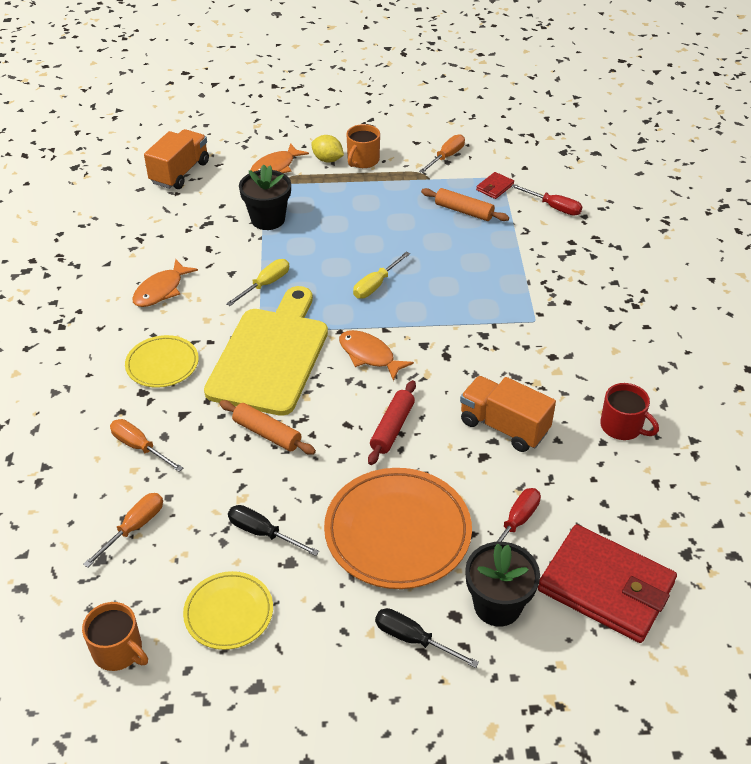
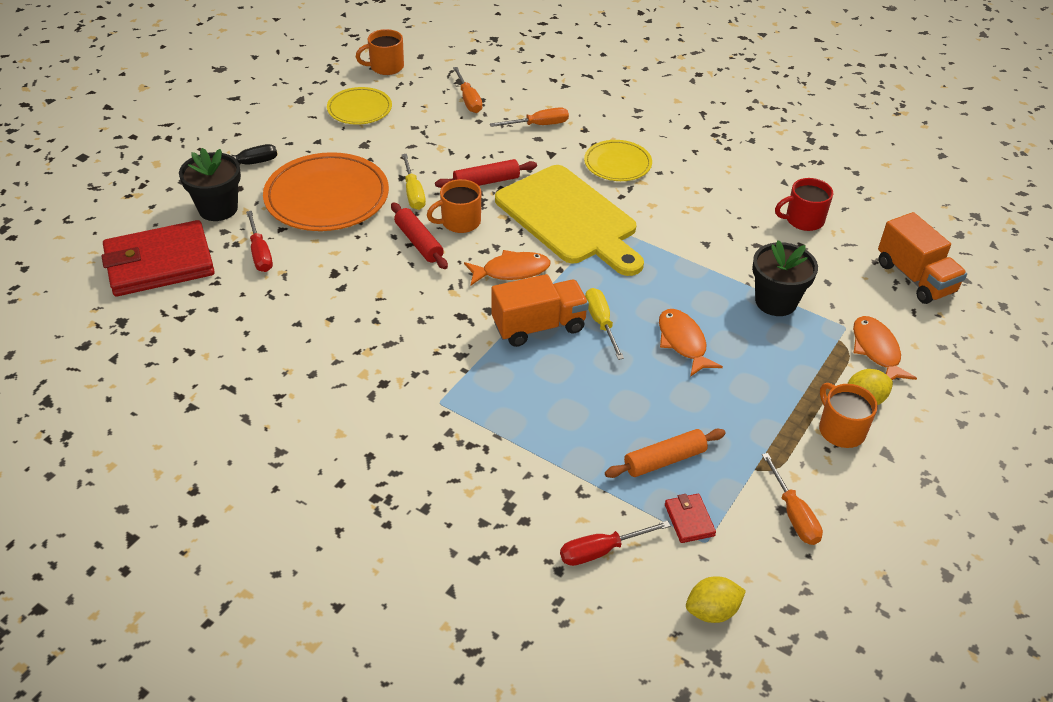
camera: 125 degrees right, 0 degrees up
(161, 290) = (716, 196): orange fish -> orange fish (683, 342)
(263, 533) = (400, 144): black screwdriver -> none
(265, 284) = (669, 256): yellow screwdriver -> yellow screwdriver (413, 193)
(267, 433) = (486, 182): orange rolling pin -> red rolling pin
(340, 418) = (459, 222): none -> orange mug
(503, 427) = (347, 301): orange truck -> orange truck (538, 326)
(540, 161) = (712, 611): none -> yellow lemon
(622, 426) = (260, 371): red mug -> red mug (803, 220)

